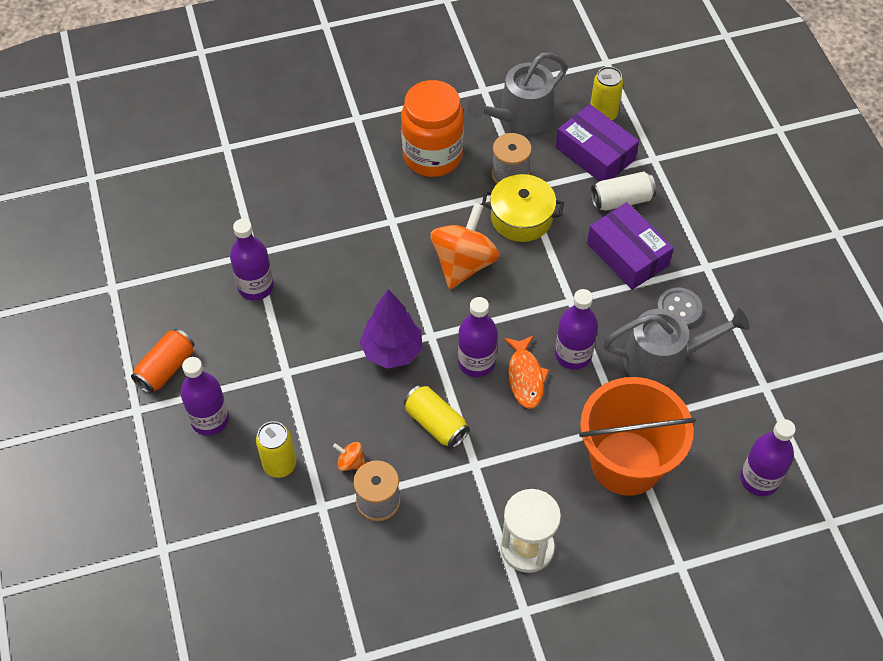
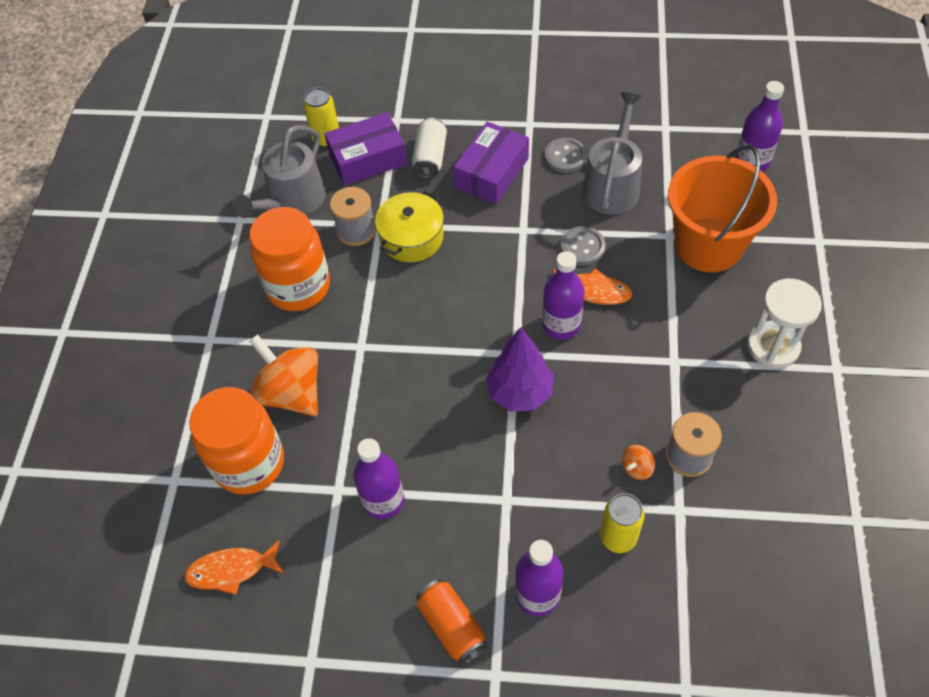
camera: 65 degrees left, 0 degrees up
(166, 211) = (231, 570): none -> orange fish
(257, 187) = (249, 463): none -> orange jar
(436, 423) = (617, 379): yellow can -> none
(463, 263) = (442, 300): orange spinning top -> orange spinning top (291, 392)
(520, 117) = (293, 201): grey watering can -> grey watering can turned 45 degrees clockwise
(573, 355) = (582, 247): purple bottle -> grey button
(627, 254) = (492, 173): purple box -> purple box turned 45 degrees counterclockwise

